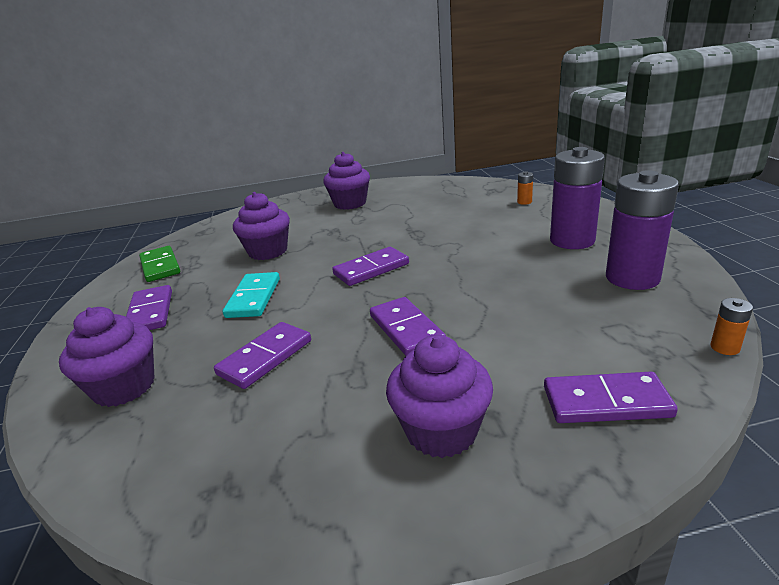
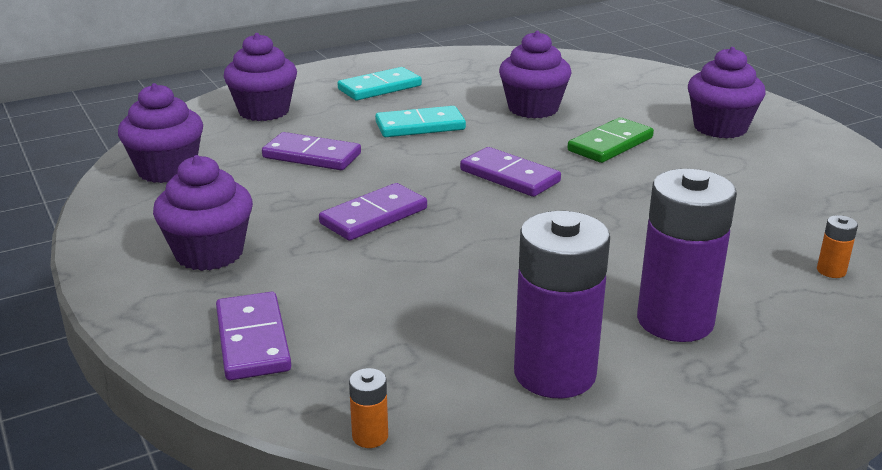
camera: 70 degrees right, 0 degrees up
(150, 312) = (379, 88): purple domino -> turquoise domino
(160, 266) = (474, 66): green domino -> green domino (610, 144)
(216, 471) = (167, 170): none -> purple cupcake

